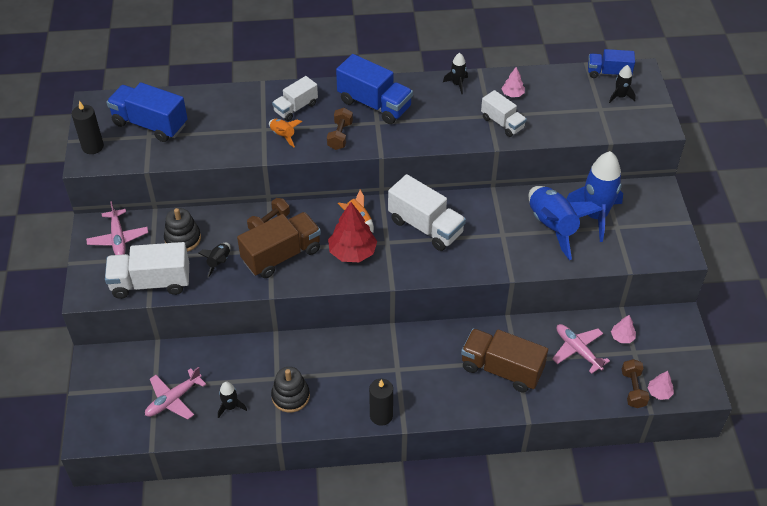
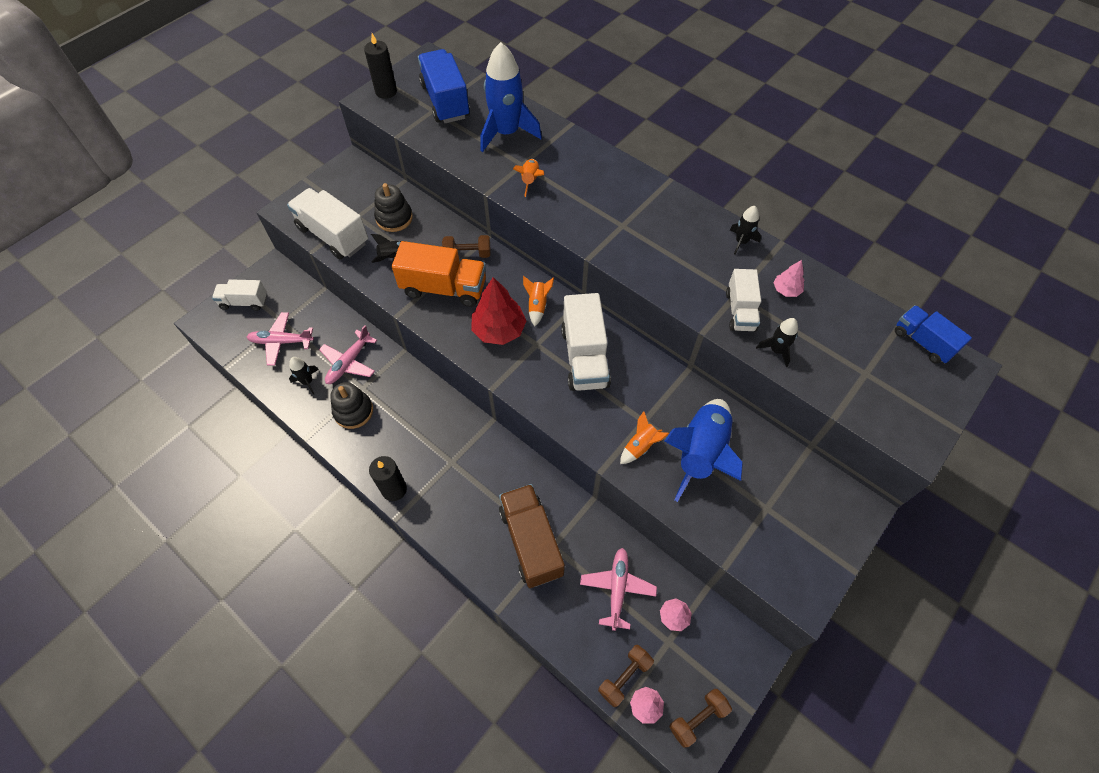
camera: 45 degrees right, 10 degrees up
(118, 239) = (354, 185): pink plane -> pink plane (349, 363)
(281, 255) = (444, 288): brown truck -> orange truck
(296, 108) = (570, 164): white truck -> white truck (244, 302)
(340, 136) = (576, 214): brown dumbbell -> brown dumbbell (697, 718)
(374, 104) = (640, 207): blue truck -> none
(517, 249) = (640, 446): none -> orange rocket
(595, 216) = (757, 478): blue rocket -> blue rocket (506, 133)
(620, 96) = (906, 376): black rocket -> black rocket (776, 350)

